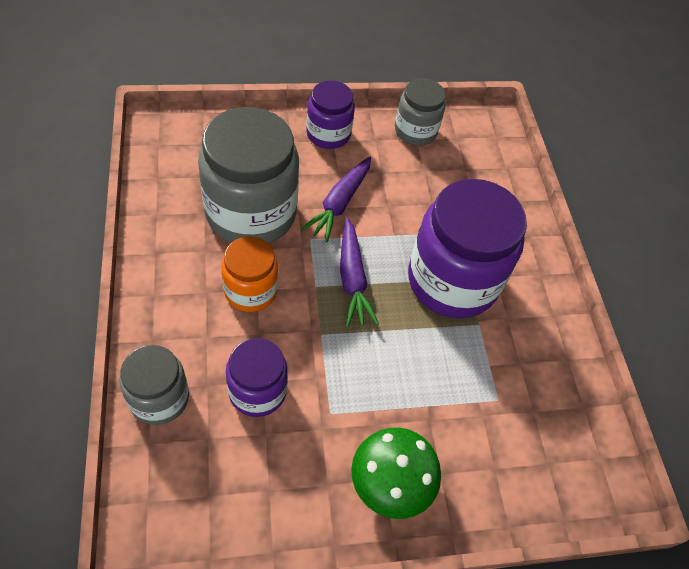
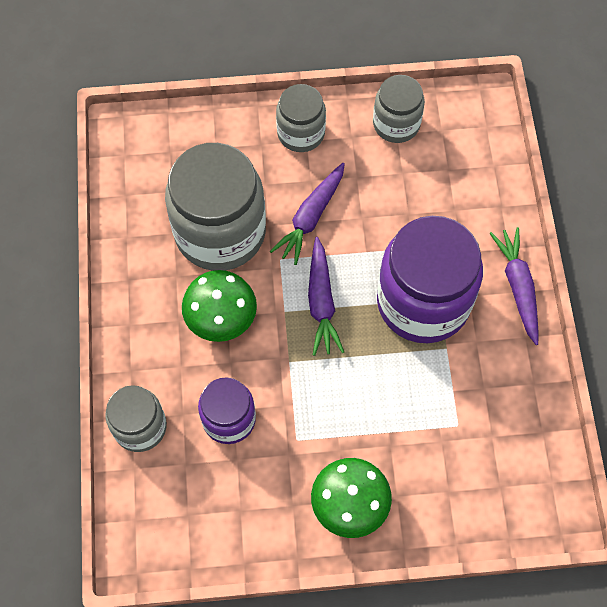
camera: 10 degrees right, 10 degrees up
(250, 291) = (221, 318): orange jar -> green mushroom
(328, 134) = (301, 133): purple jar -> grey jar
(541, 270) = (517, 287): none -> purple carrot

